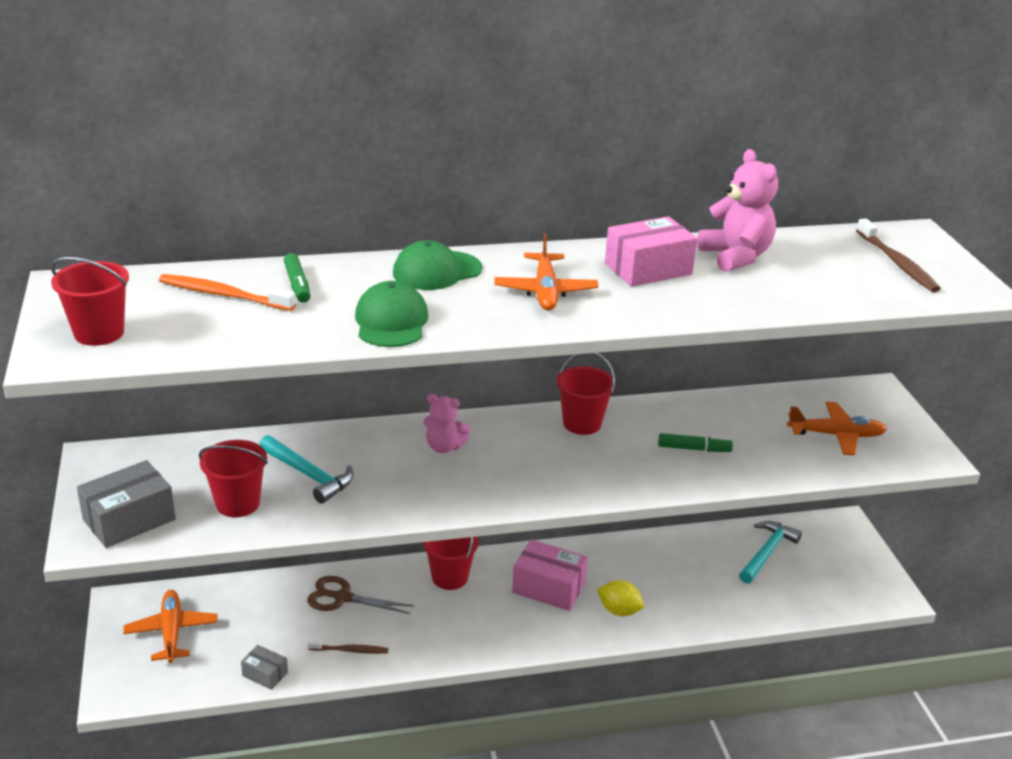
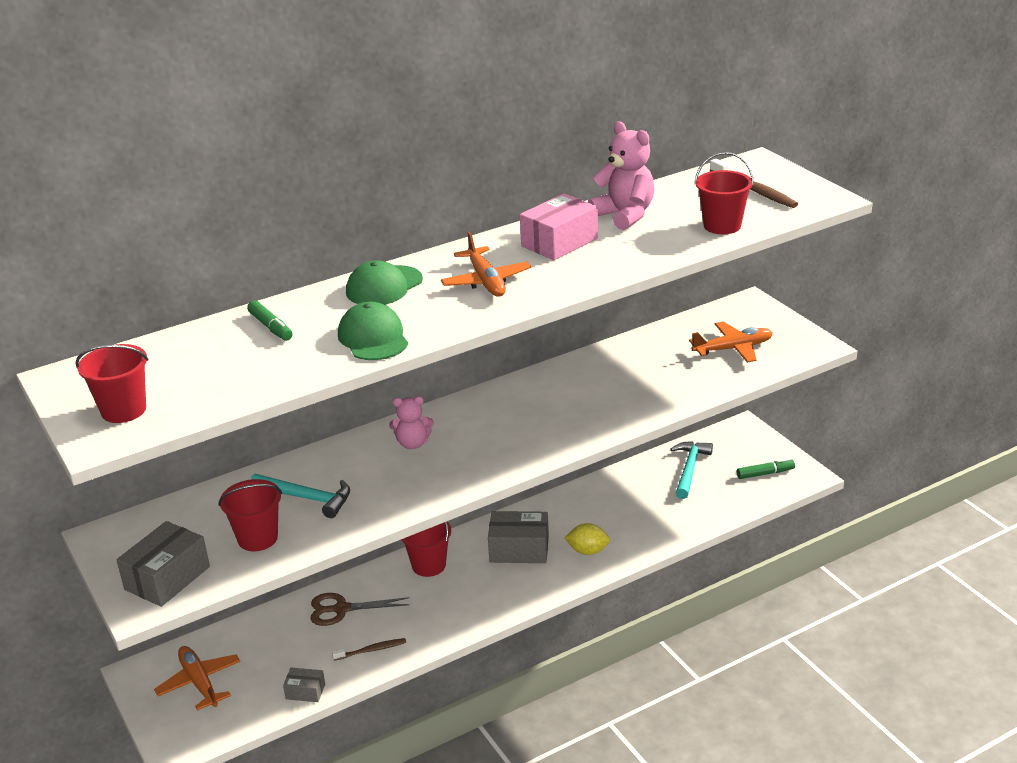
camera: 15 degrees left, 0 degrees up
(223, 295) = (211, 351): orange toothbrush -> none
(548, 587) = (519, 549): pink box -> grey box
(582, 423) = (520, 393): red bucket -> red bucket (722, 226)
(694, 449) = (624, 390): green marker -> green marker (765, 473)

